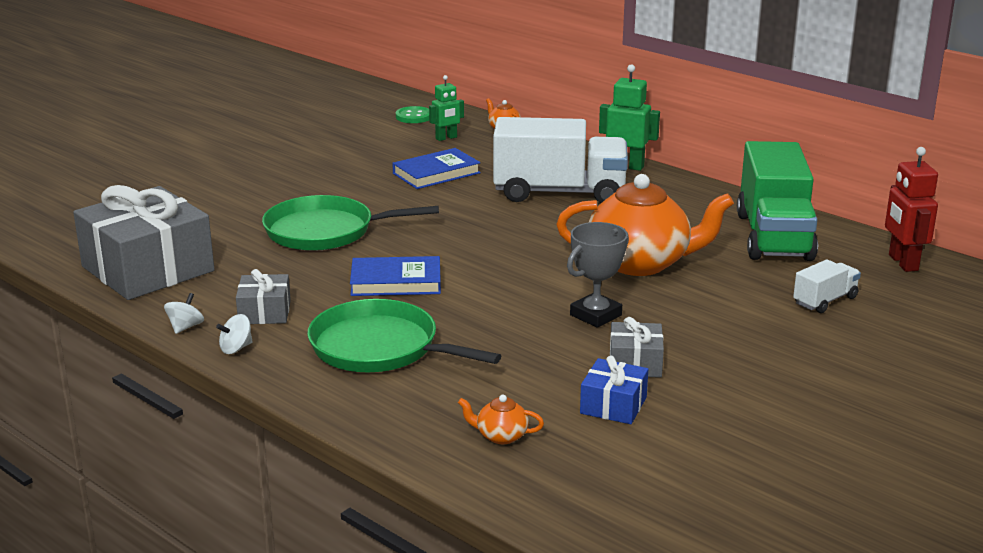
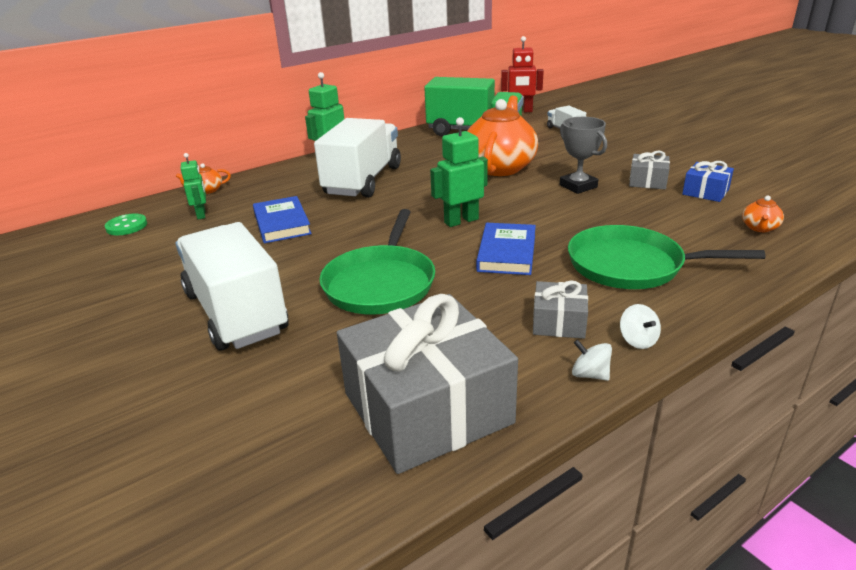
camera: 75 degrees left, 5 degrees up
(272, 186) = (236, 312): none -> white truck
(380, 348) = (631, 265): green pan -> green pan turned 60 degrees clockwise
(467, 253) = (461, 221): none -> green robot

